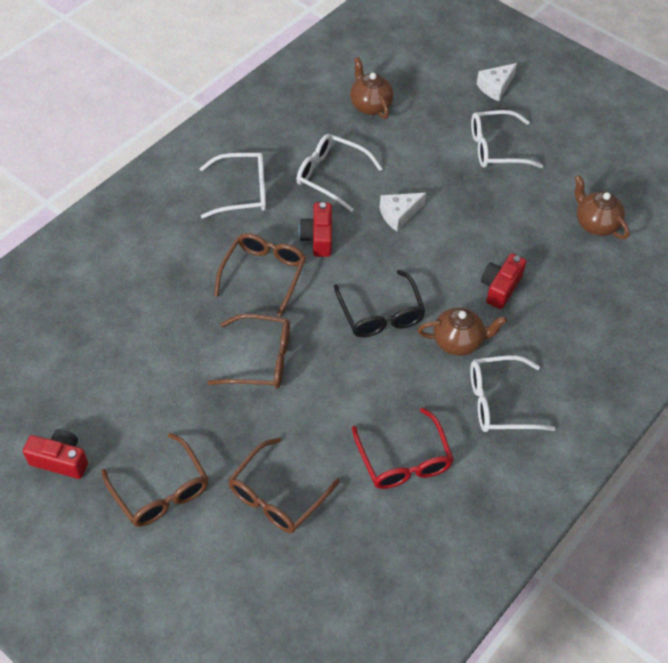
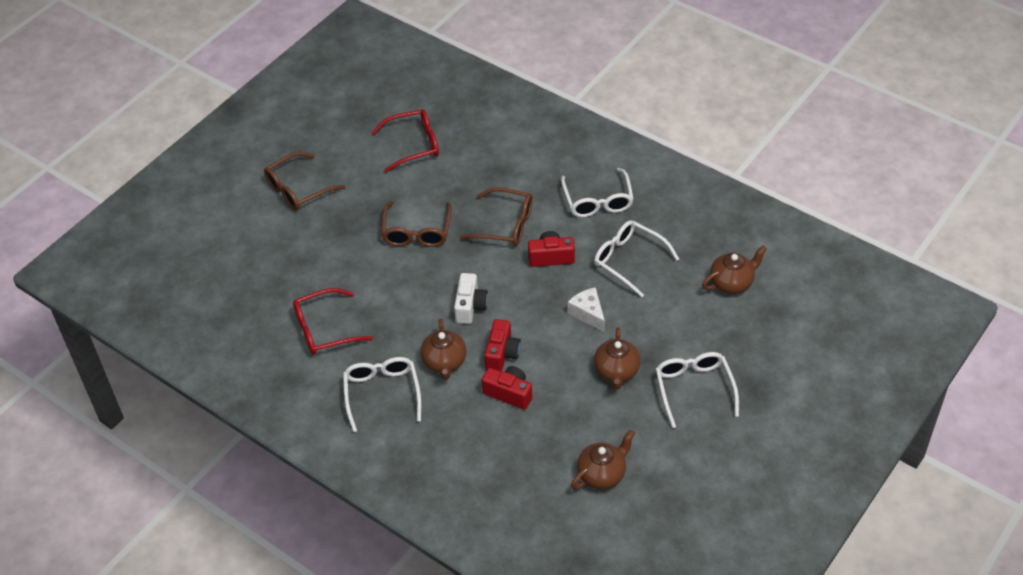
camera: 90 degrees right, 5 degrees down
(60, 460) = (323, 133): red camera -> red camera (502, 354)
(111, 357) = (413, 145): none -> red glasses
(277, 495) = (293, 254): brown glasses -> none
(331, 176) = (629, 260): white glasses -> white glasses turned 75 degrees counterclockwise
(380, 314) = (470, 306): black glasses -> white camera
(474, 201) = (616, 372): none -> brown teapot
(495, 87) = (787, 388): white cheese -> none

